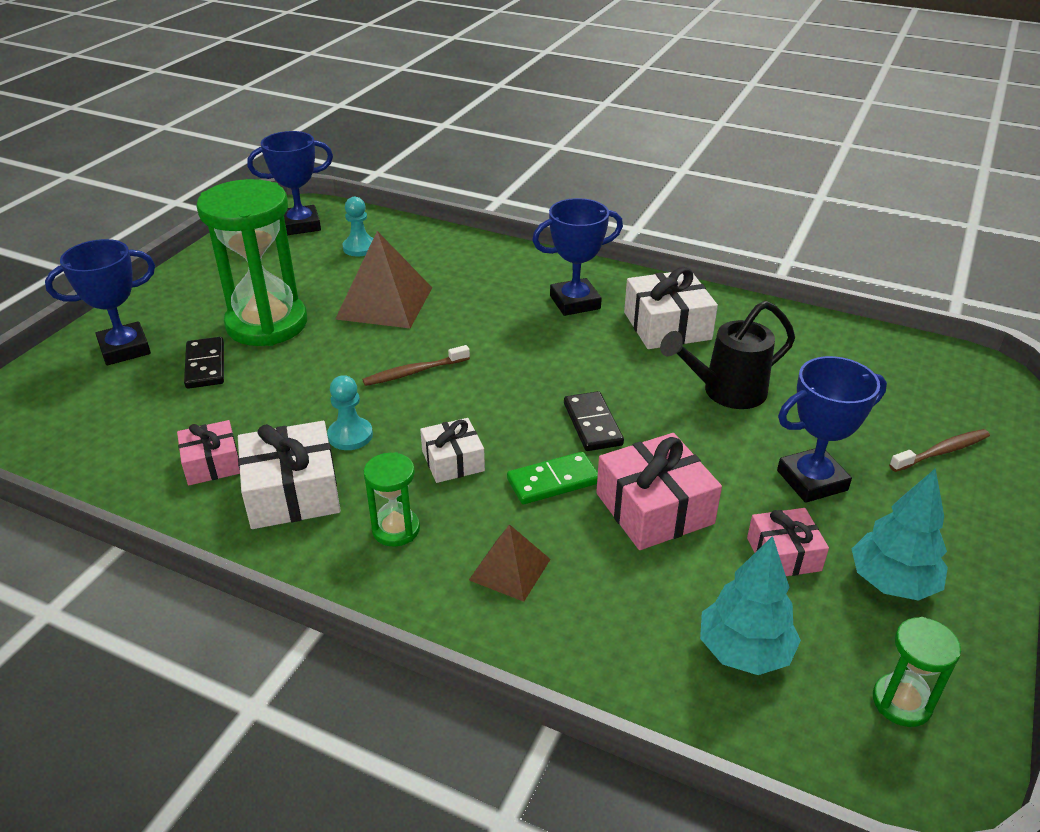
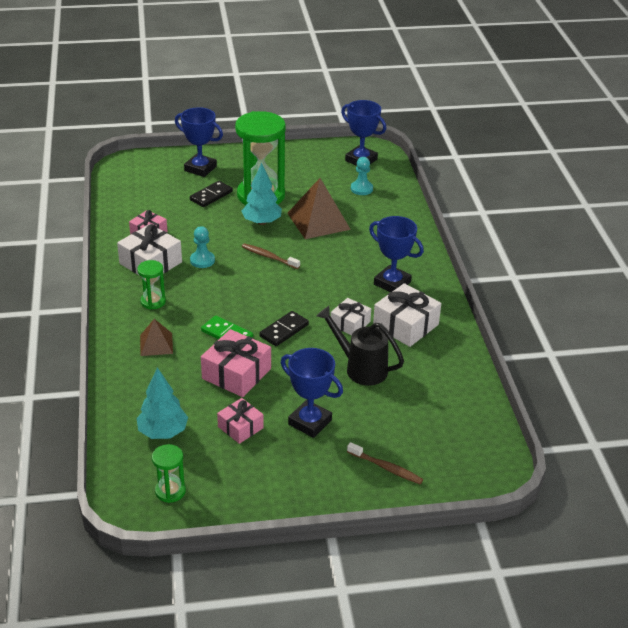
camera: 55 degrees right, 0 degrees up
(453, 461) = (213, 298): white gift -> white gift (350, 323)
(891, 583) = (251, 471): turquoise tree -> turquoise tree (261, 222)

